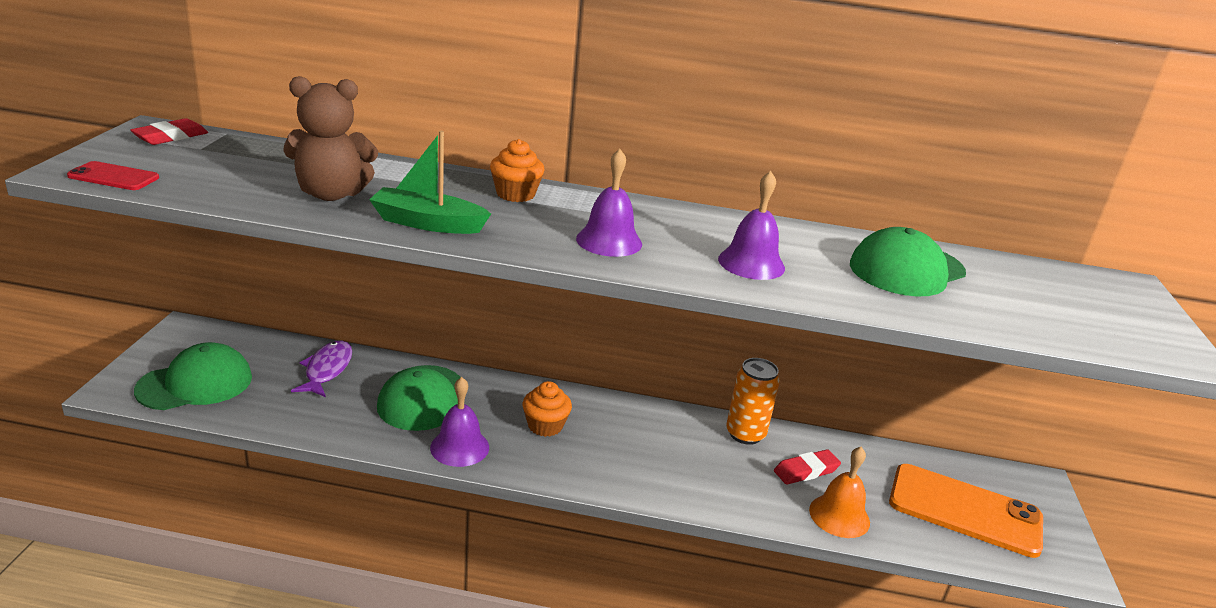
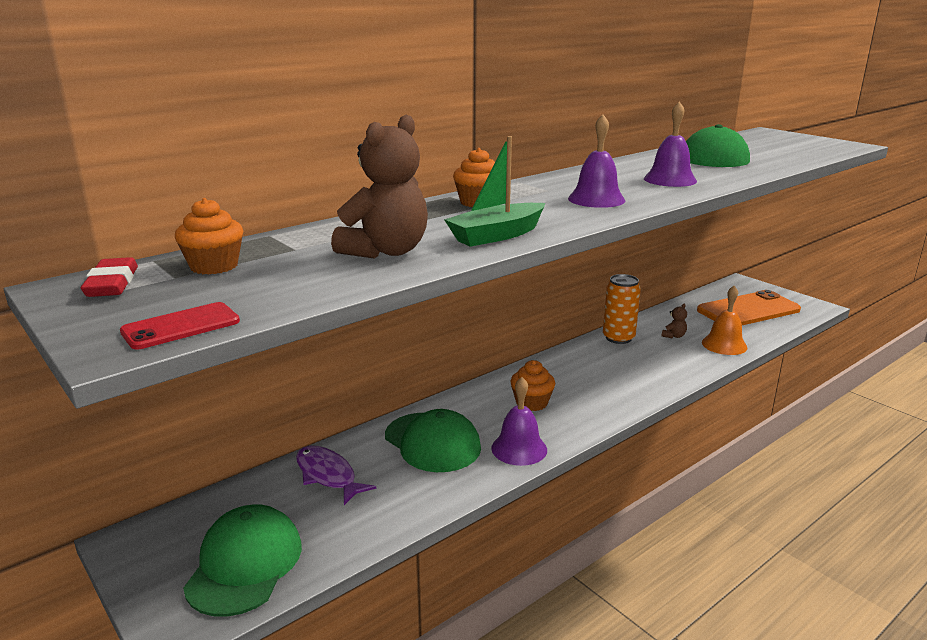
camera: 45 degrees left, 5 degrees down
(234, 152) = (214, 266): none -> orange cupcake
(806, 471) = (674, 336): red eraser -> brown teddy bear

